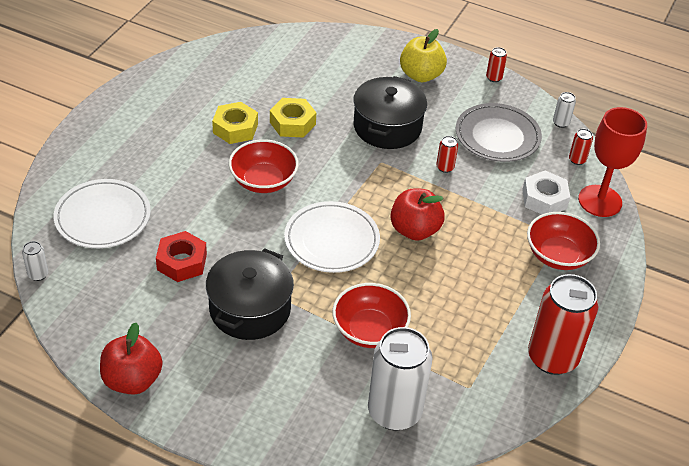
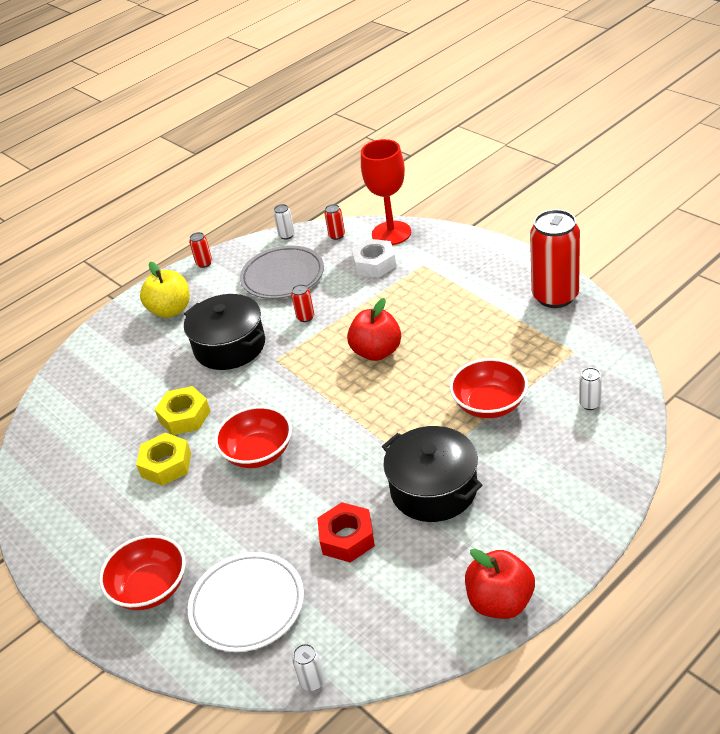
camera: 60 degrees left, 5 degrees down
(331, 241) = (366, 412): white plate -> none
(394, 412) = (590, 404): white can -> white can, size x0.41
(558, 255) = (443, 269): red bowl -> red bowl (150, 588)

